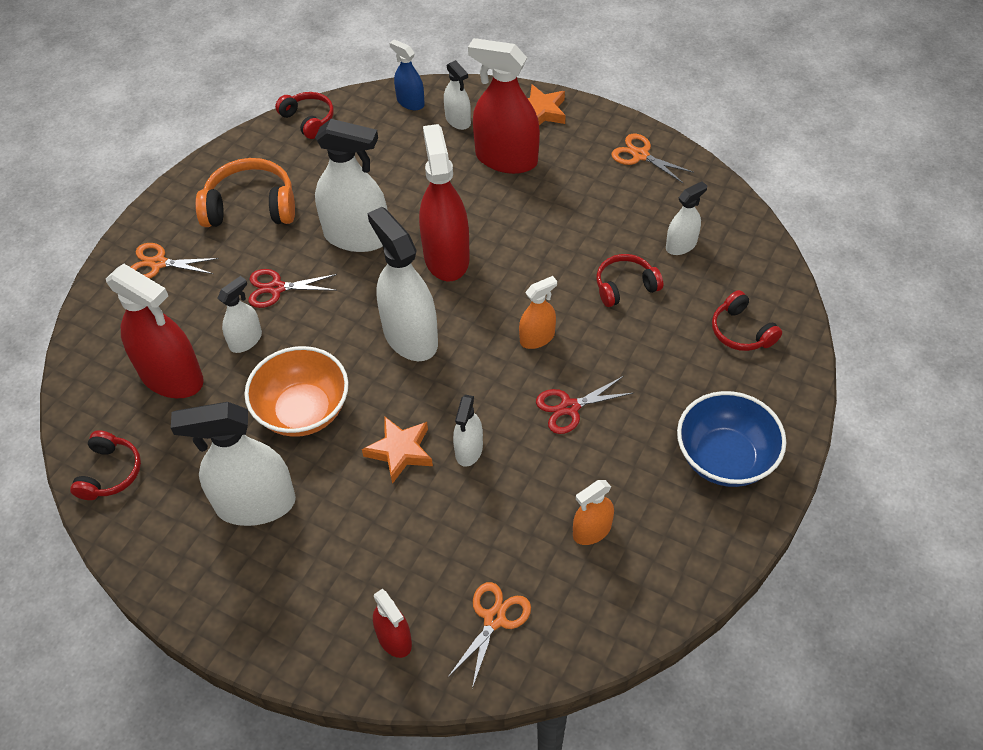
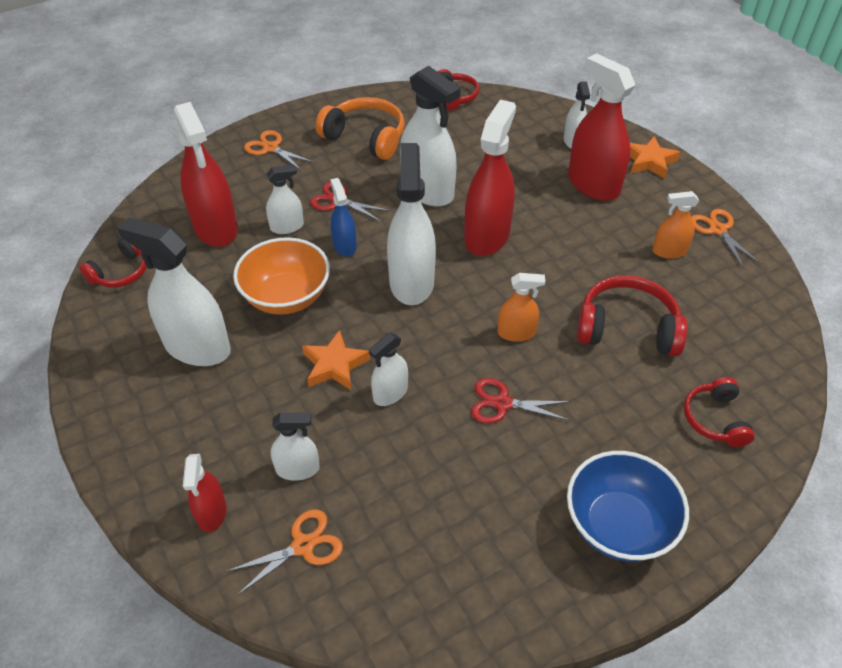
camera: 30 degrees right, 5 degrees down
(410, 102) = (544, 114): blue spray bottle -> blue spray bottle (344, 246)
(592, 530) = (444, 519): orange spray bottle -> orange spray bottle (669, 251)
(625, 286) = (627, 328): red headphones -> red headphones, size x1.61
(681, 245) = (705, 318): white spray bottle -> white spray bottle (297, 469)

